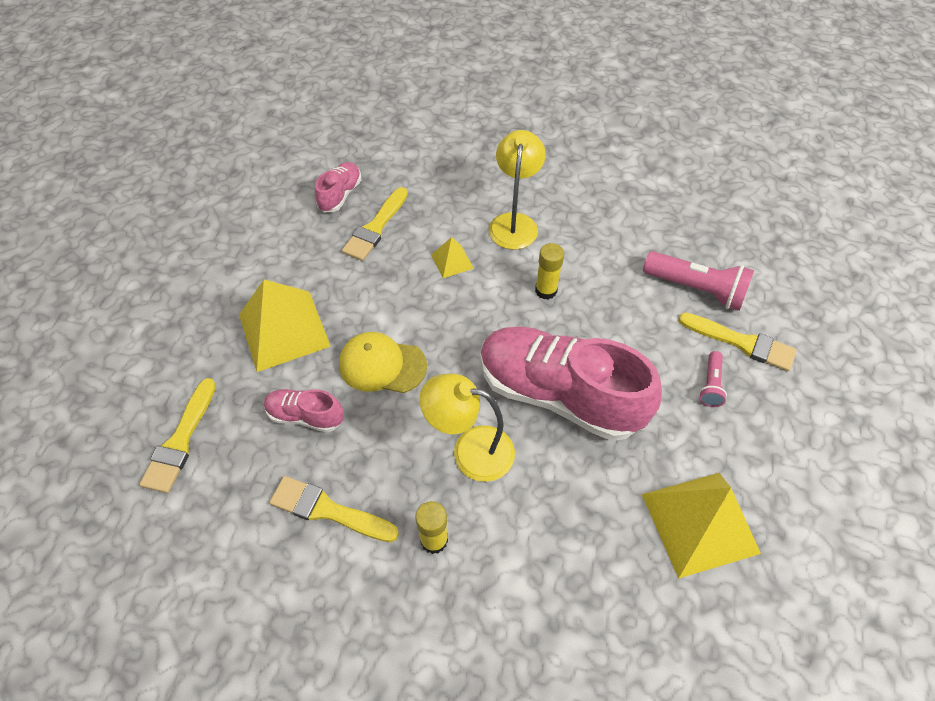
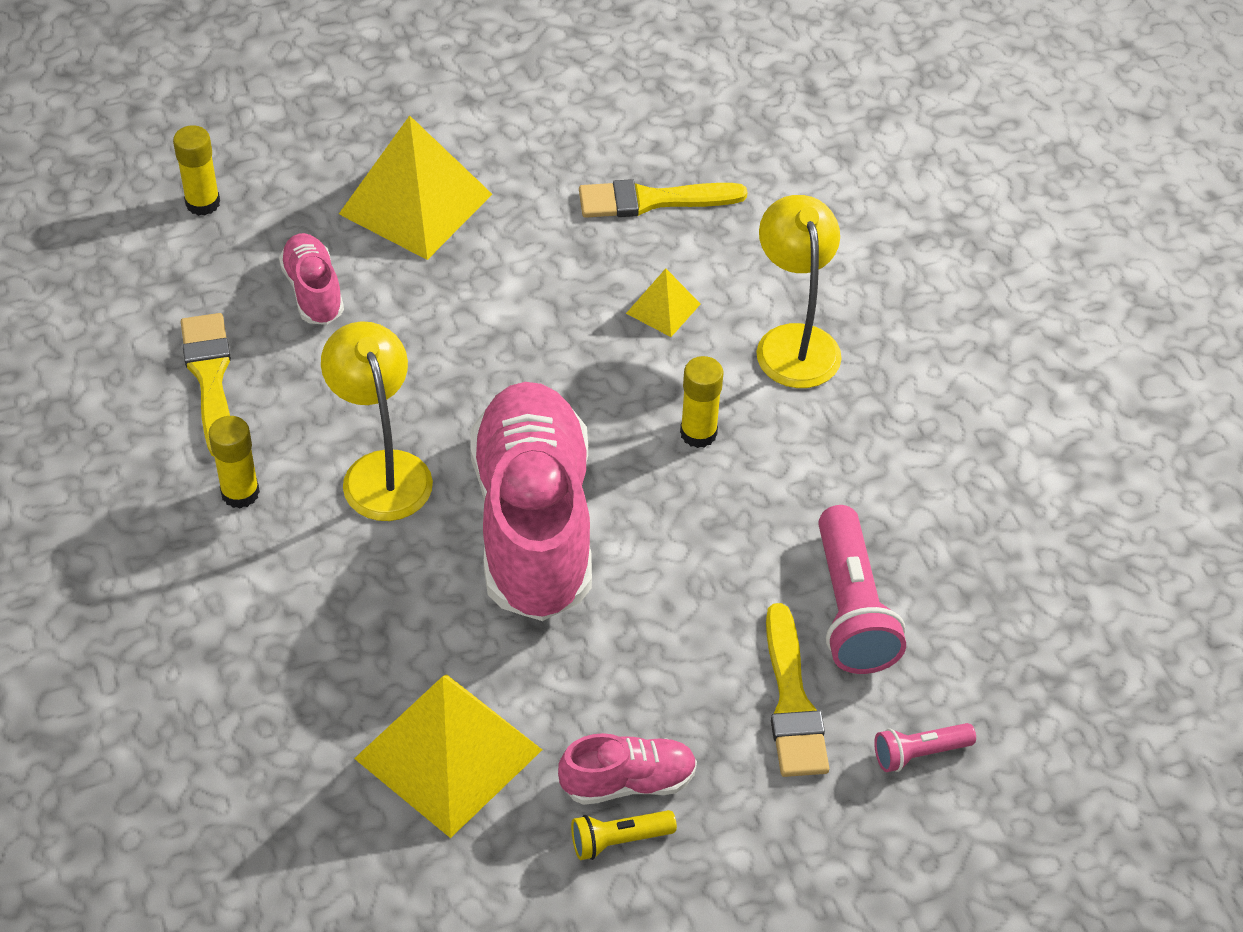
camera: 55 degrees right, 5 degrees down
(180, 440) = (203, 203): yellow brush -> yellow glue stick
(340, 195) = (677, 134): pink shoe -> pink shoe (628, 782)
(382, 365) = (438, 323): yellow cap -> none
(514, 223) = (794, 342): yellow lamp -> yellow lamp turned 75 degrees counterclockwise
(710, 385) = (683, 689): pink flashlight -> pink flashlight (919, 753)
(797, 467) = (619, 840): none -> yellow flashlight

